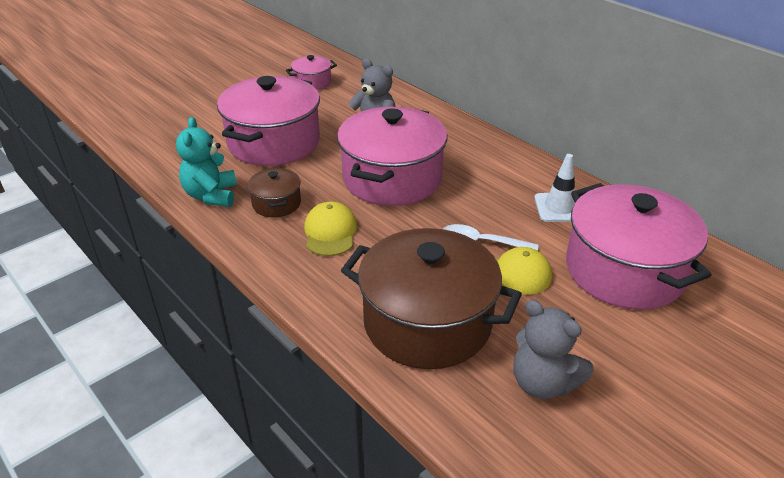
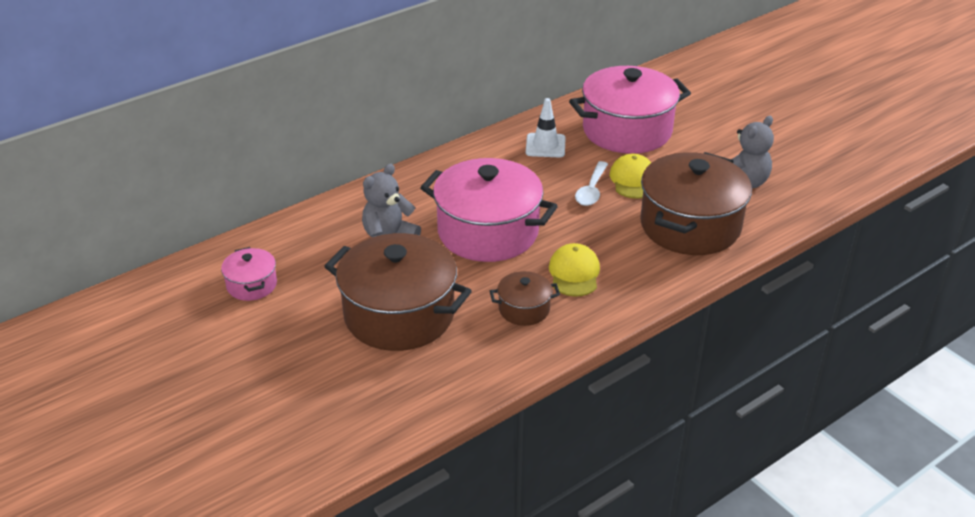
camera: 85 degrees left, 0 degrees up
(211, 196) = (504, 358): turquoise teddy bear -> none
(274, 142) = (399, 315): pink pot -> brown pot
(330, 232) = (574, 273): yellow cap -> yellow cap turned 90 degrees clockwise

